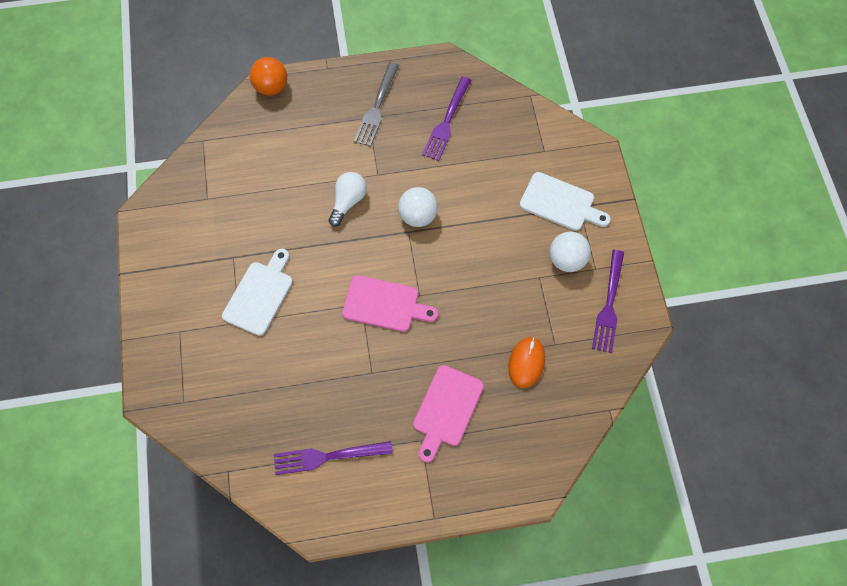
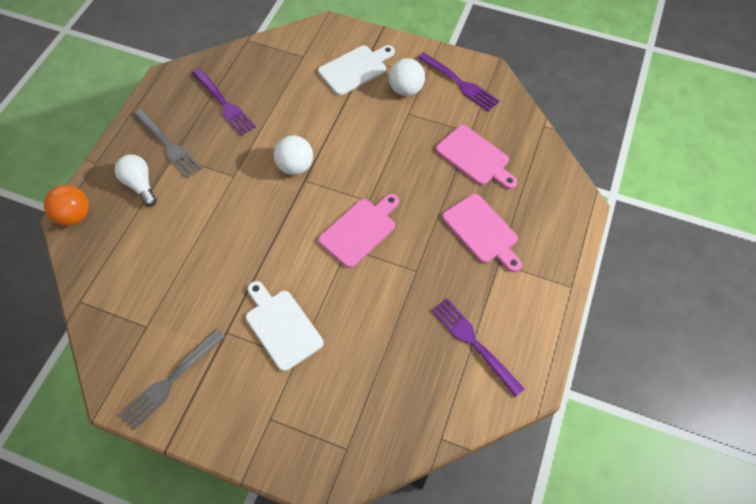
camera: 60 degrees left, 5 degrees down
(174, 243) = (171, 380): none -> grey fork
(328, 457) = (474, 343): purple fork -> purple fork turned 120 degrees clockwise
(348, 202) = (242, 211): white light bulb -> white light bulb (140, 185)
(526, 363) = (475, 157): orange mouse -> pink cutting board

